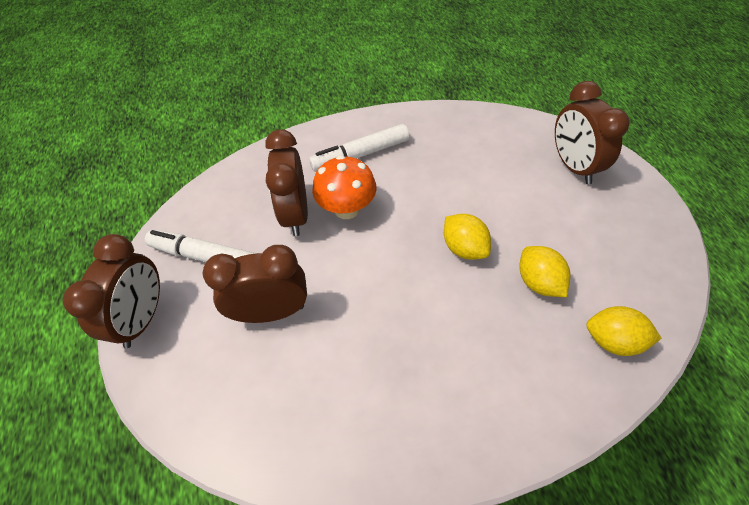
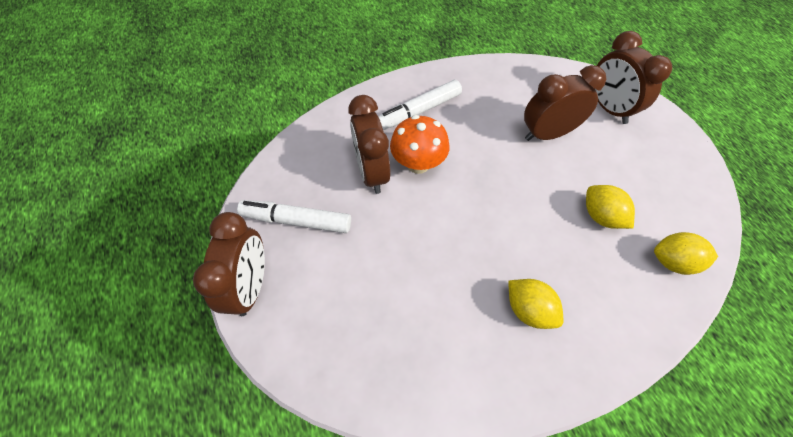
camera: 10 degrees left, 5 degrees up
(271, 312) = (371, 267): brown clock -> brown clock (547, 134)
(464, 248) = (530, 191): yellow lemon -> yellow lemon (528, 309)

